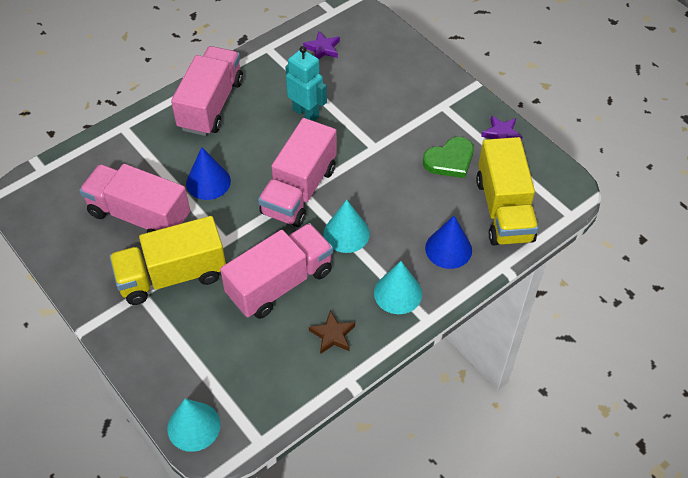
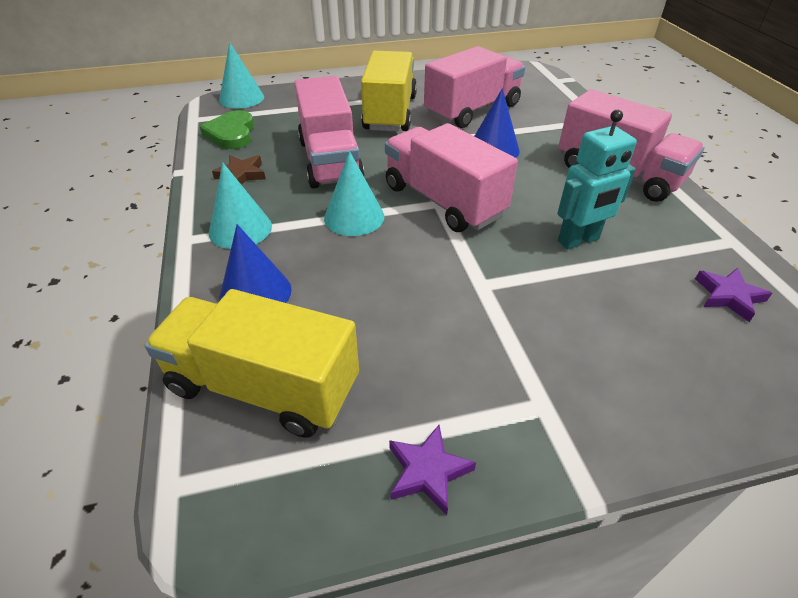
camera: 115 degrees right, 10 degrees down
(450, 160) = (407, 360): green heart -> green heart (231, 134)

